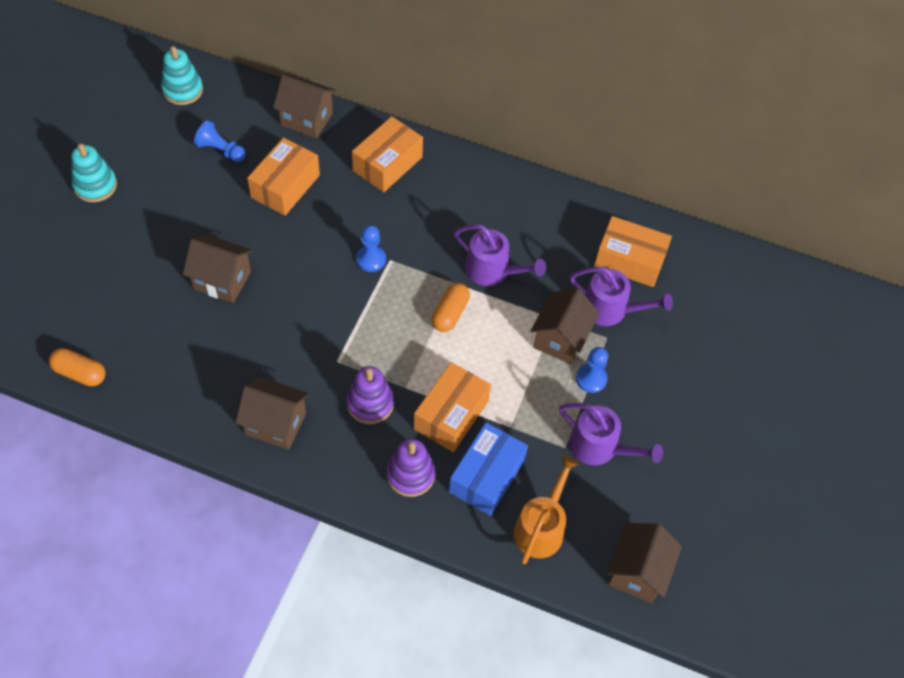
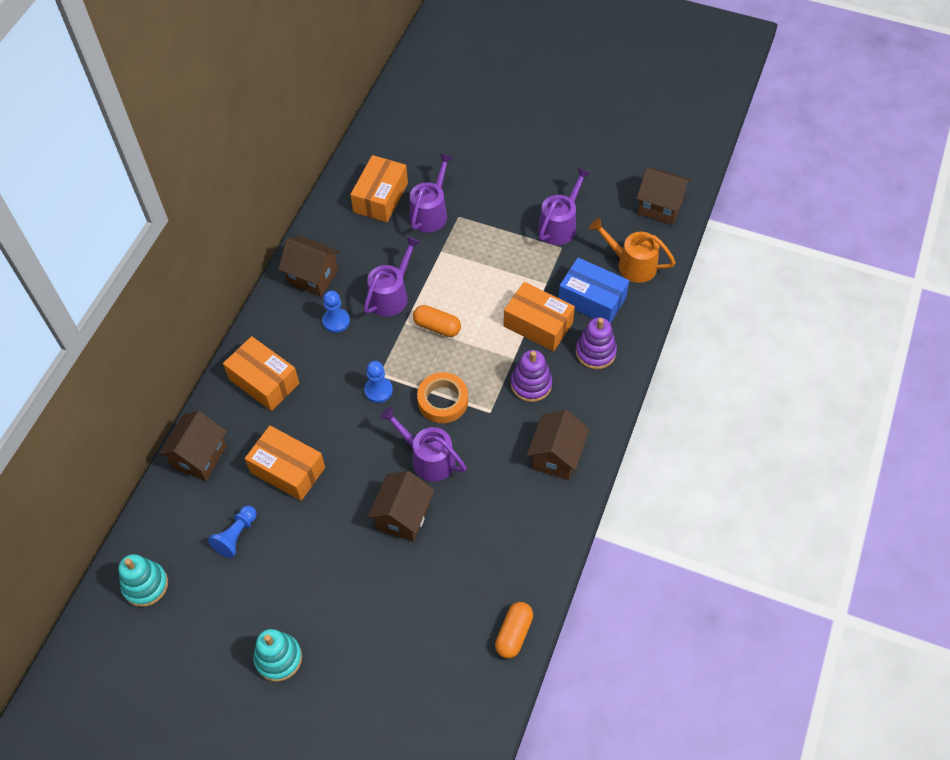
camera: 85 degrees left, 0 degrees up
(286, 303) = (428, 458): none -> purple watering can
(354, 317) = (443, 401): none -> orange tape
(560, 339) = (460, 248): brown house -> brown house (313, 277)
(591, 379) = (498, 228): blue pawn -> blue pawn (336, 321)

